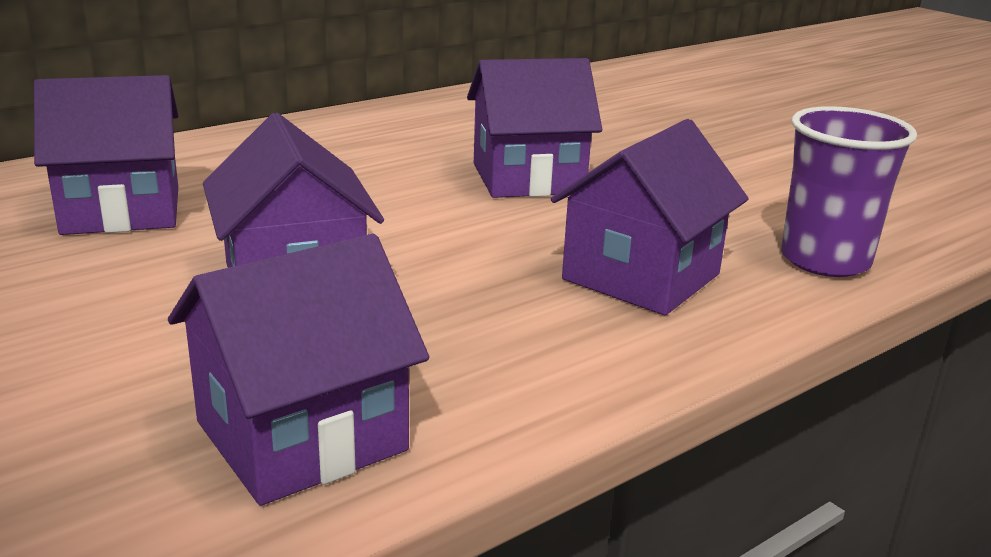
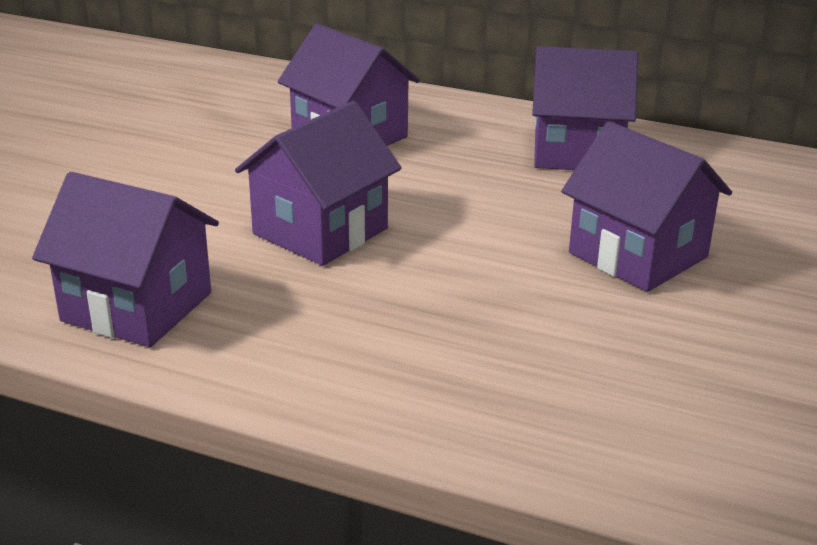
camera: 60 degrees right, 5 degrees up
(641, 277) = (505, 368): purple house -> purple house (577, 152)
(825, 260) = (681, 467): purple cup -> none

